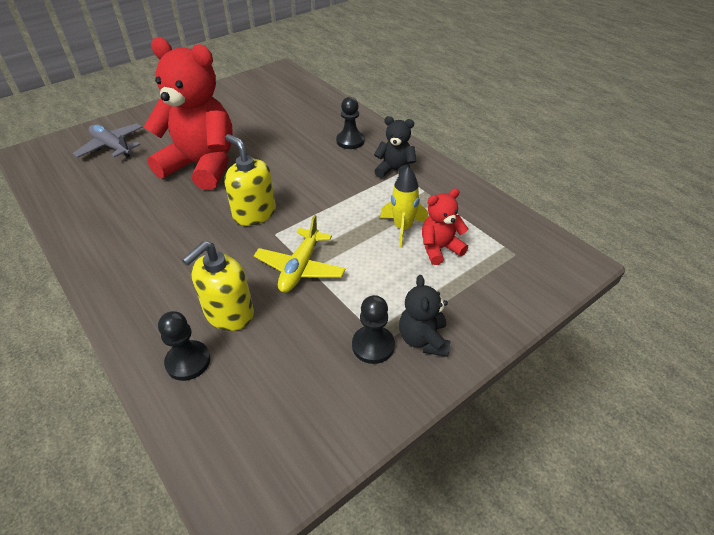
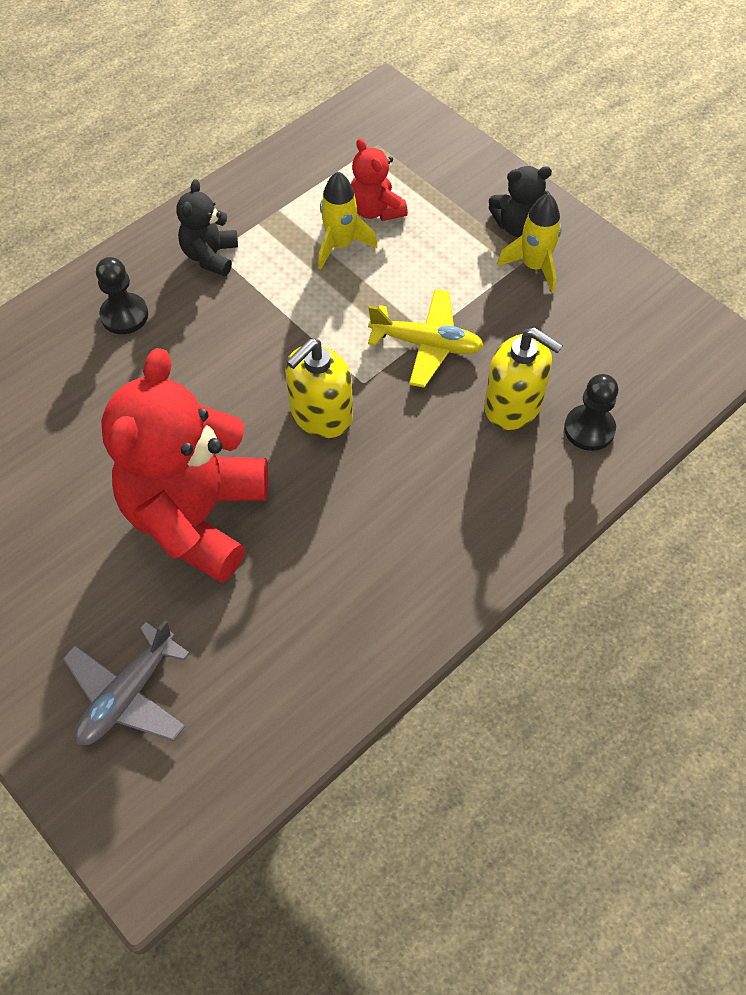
camera: 95 degrees left, 15 degrees up
(373, 345) = (534, 266): black pawn -> yellow rocket

